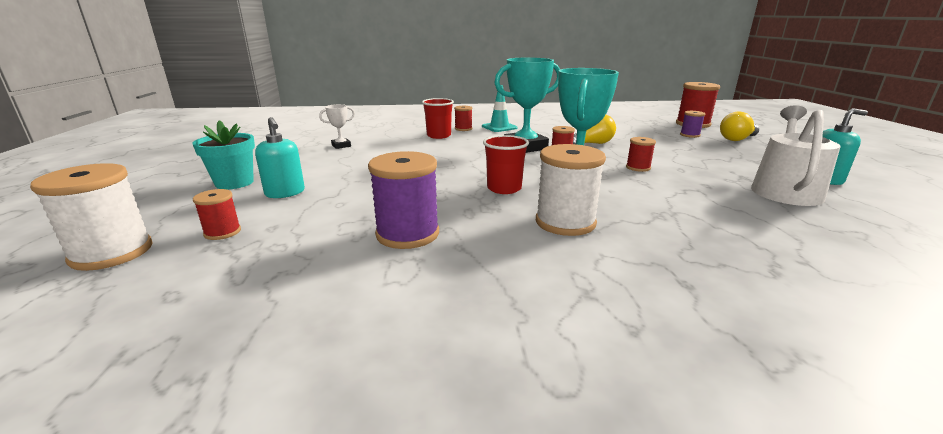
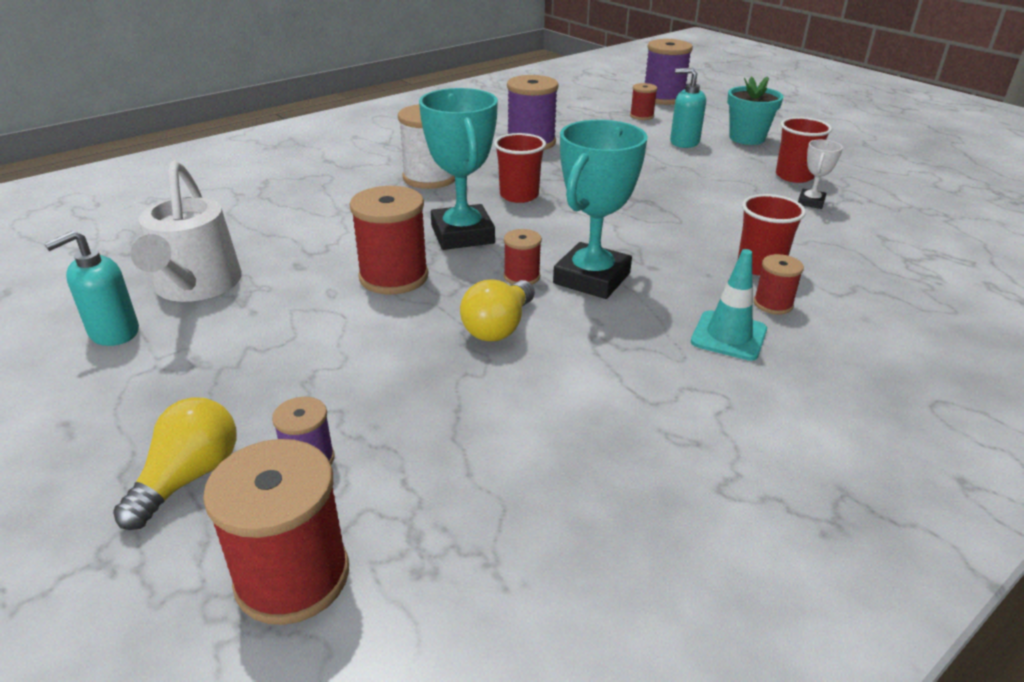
camera: 145 degrees right, 10 degrees up
(112, 253) = (663, 98): white spool -> purple spool
(303, 156) = (794, 176): none -> red cup
(638, 167) = (394, 277): red spool -> red spool, size x1.87

